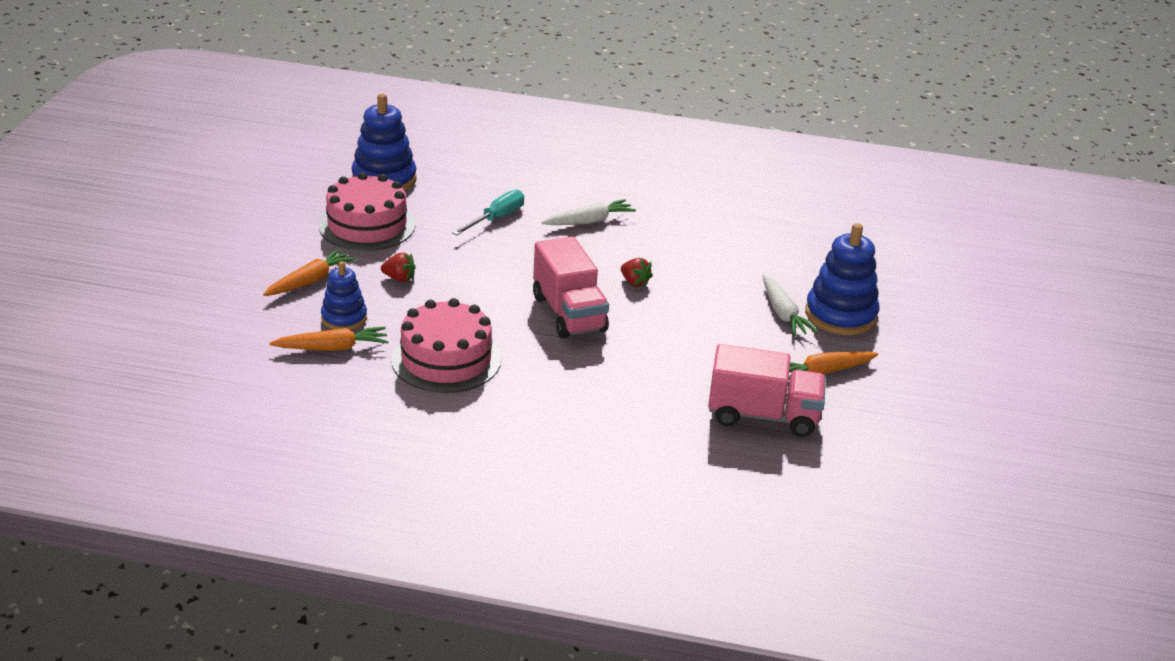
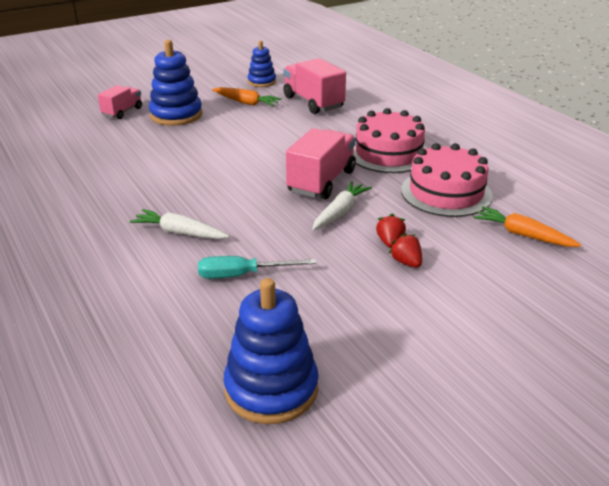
camera: 130 degrees left, 0 degrees up
(310, 281) = (489, 299): orange carrot -> none
(344, 318) = (491, 252): blue stacking toy -> blue stacking toy (262, 82)
(367, 225) = (368, 333): pink cake -> pink cake (388, 153)
(634, 282) = (243, 178): red strawberry -> red strawberry (390, 242)
(783, 313) = (201, 128): white carrot -> white carrot (340, 212)
(891, 291) = (122, 112): none -> pink truck

